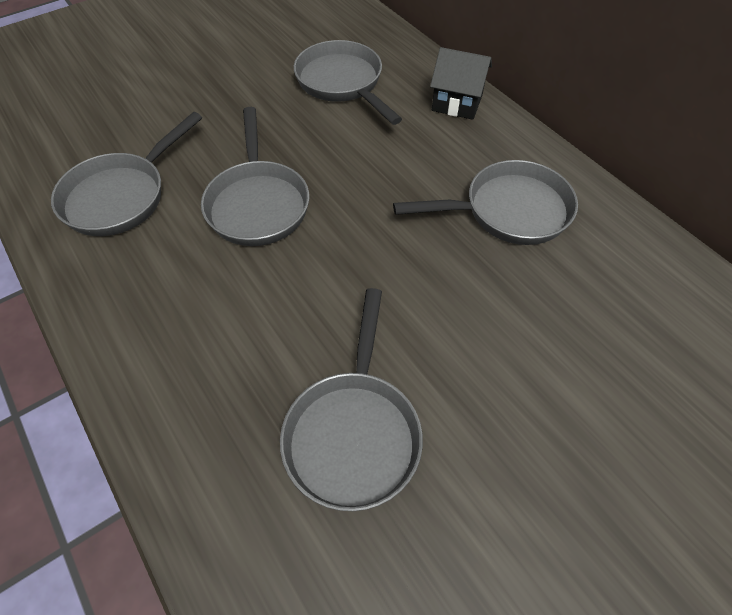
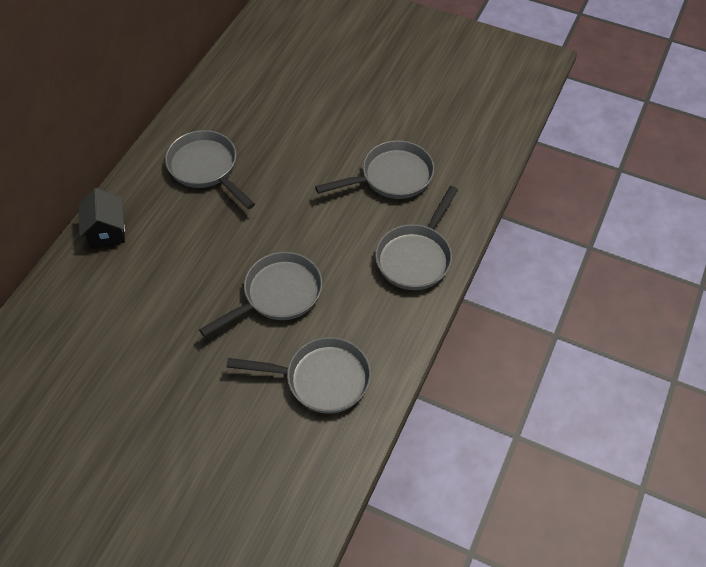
camera: 120 degrees left, 0 degrees up
(342, 83) = (118, 313): grey pan -> grey pan (416, 257)

